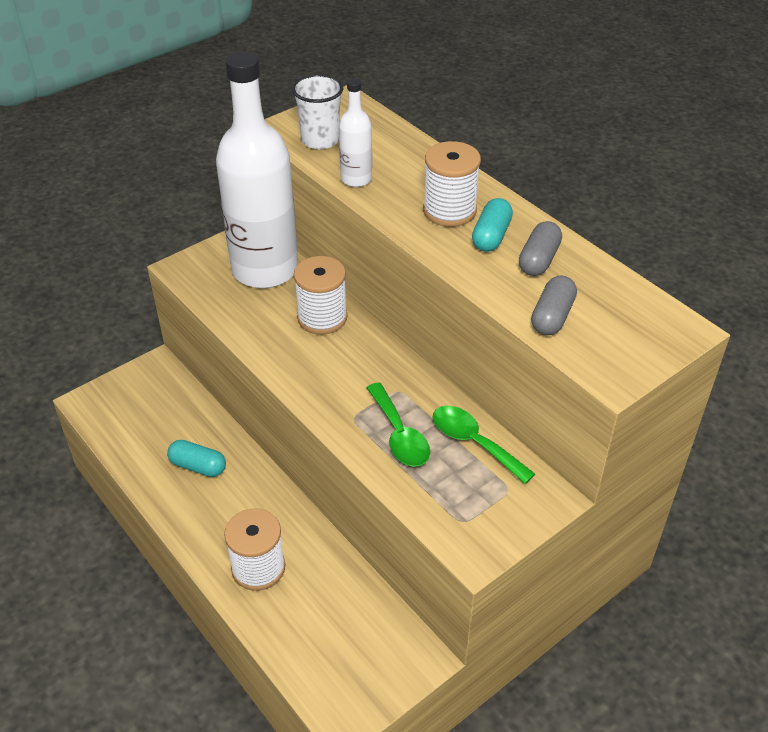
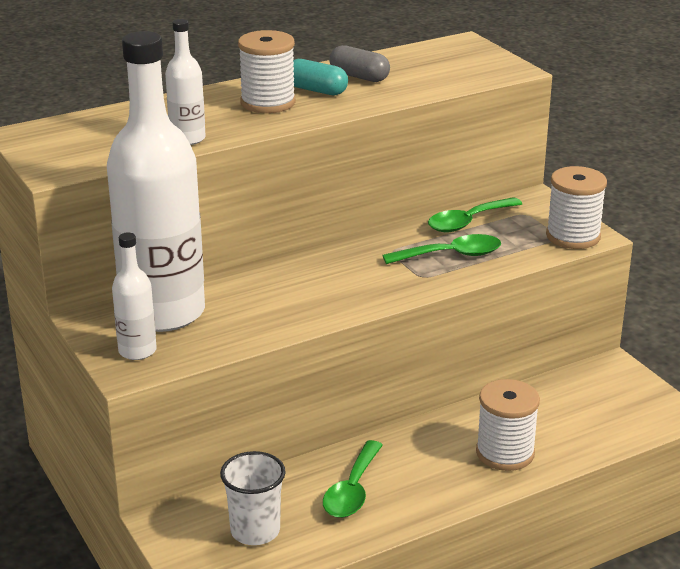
camera: 80 degrees left, 15 degrees down
(198, 466) = (352, 490): turquoise capsule -> green spoon
(209, 267) = (137, 351): none -> white bottle
(320, 140) = (97, 151): white cup -> white cup (255, 531)
(322, 318) = (266, 282): white spool -> white spool (573, 236)
(552, 316) = (437, 80): grey capsule -> none

